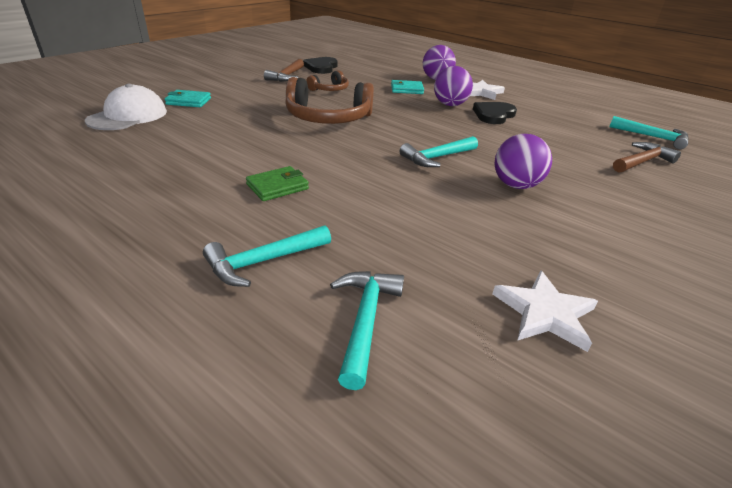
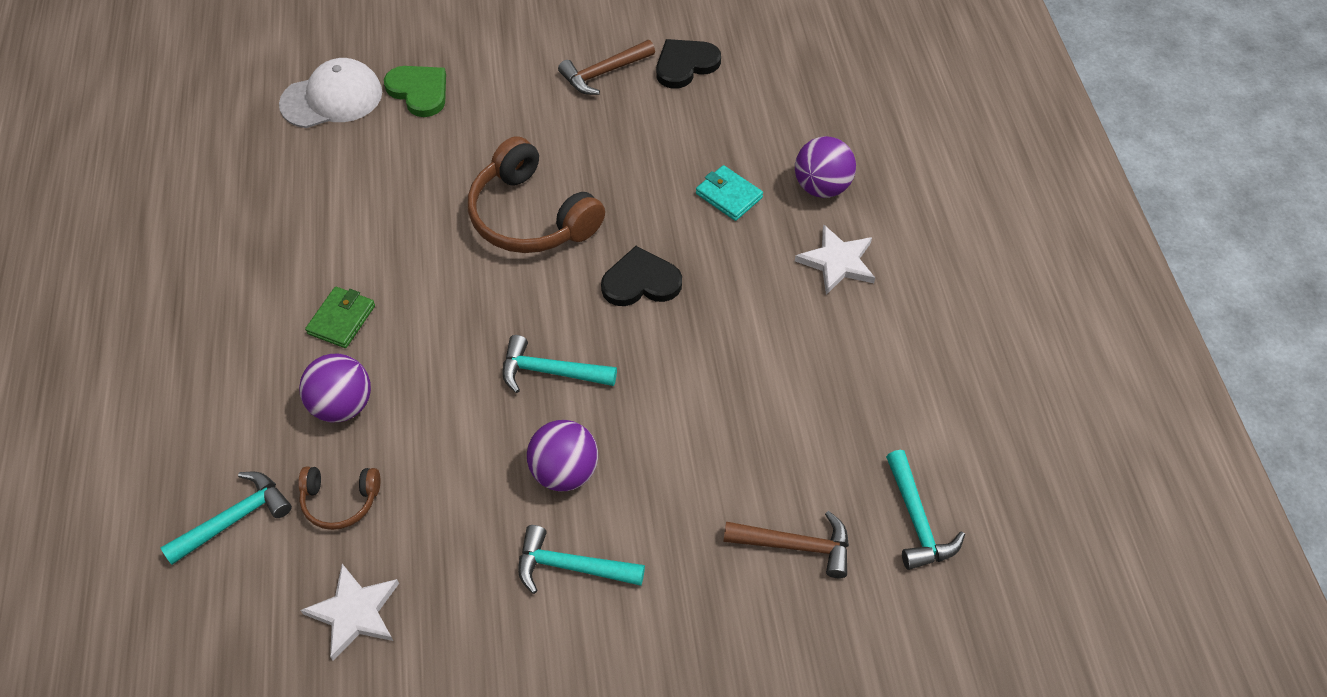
camera: 45 degrees right, 20 degrees up
(188, 101) = (419, 91): turquoise wallet -> green heart
(263, 261) = (235, 411): turquoise hammer -> turquoise hammer (570, 566)
(277, 187) = (341, 320): green wallet -> green wallet turned 75 degrees counterclockwise
(330, 89) = (618, 141): brown headphones -> brown headphones (340, 501)
(450, 105) = (734, 270): purple ball -> purple ball (342, 405)
(493, 115) = (759, 330): black heart -> black heart (641, 281)

